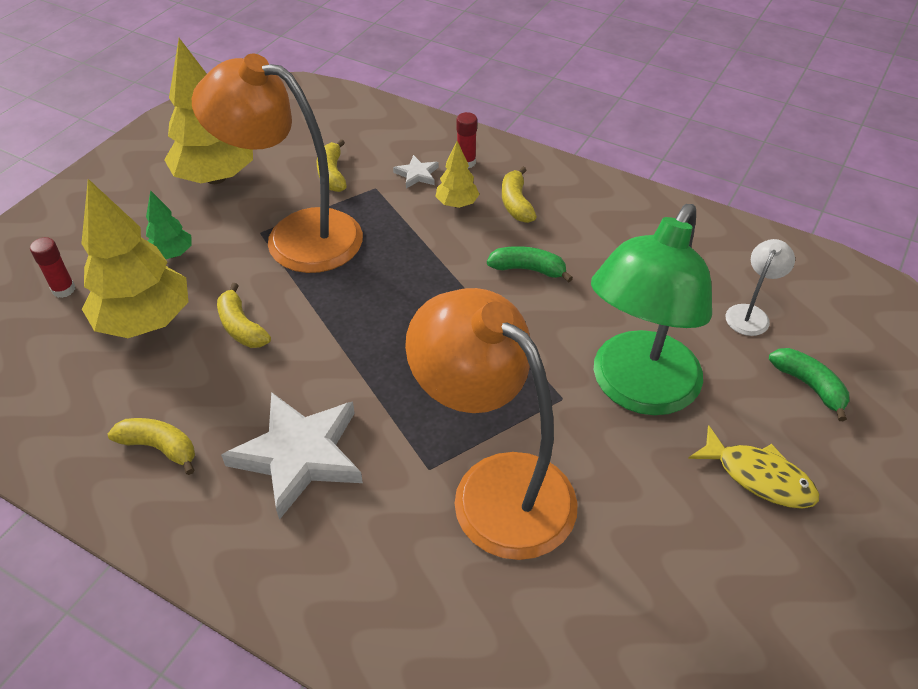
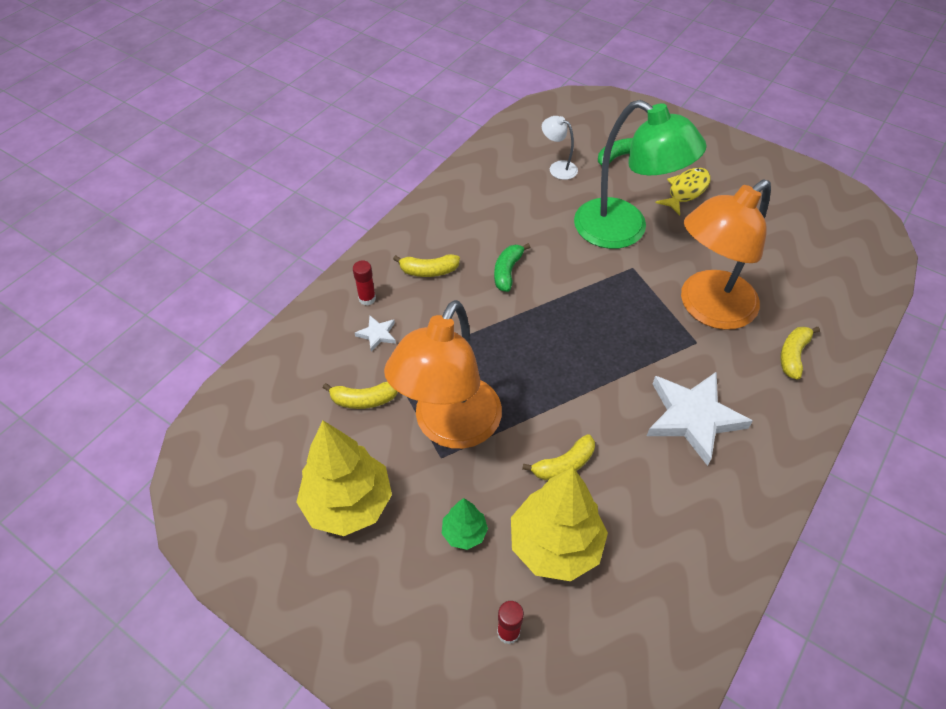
camera: 85 degrees left, 5 degrees up
(160, 448) = (695, 514): yellow banana -> yellow banana (793, 355)
(457, 204) = (423, 309): yellow tree -> none

